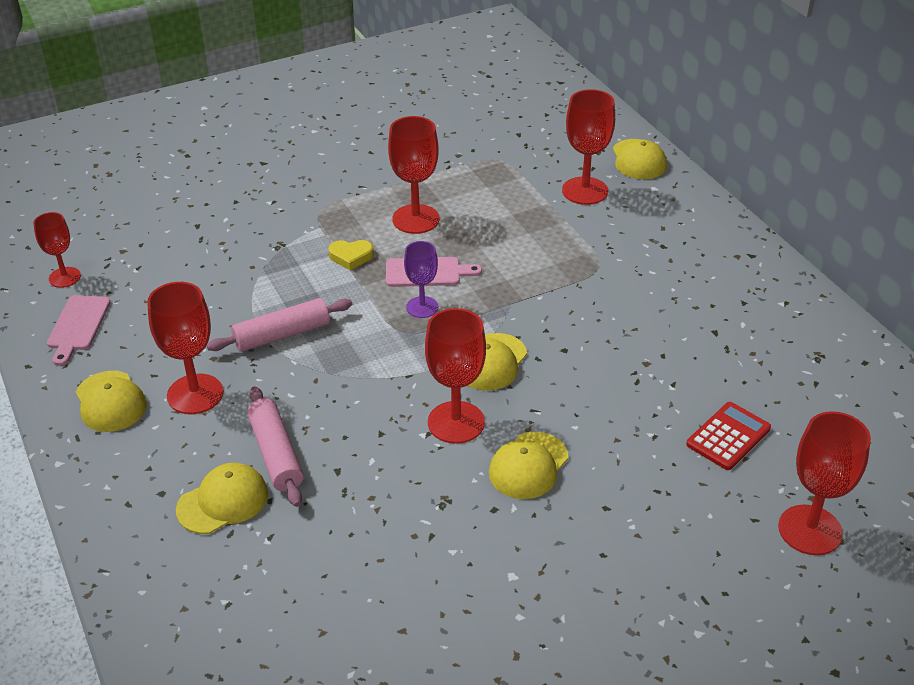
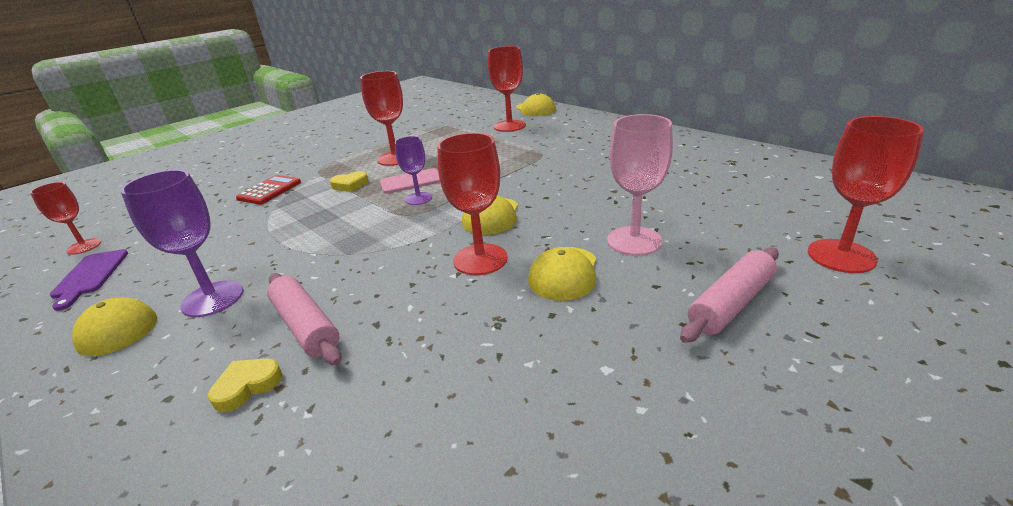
camera: 15 degrees left, 10 degrees down
(78, 326) = (90, 276): pink cutting board -> purple cutting board
(195, 394) = (212, 299): red goblet -> purple goblet
(223, 501) = (247, 386): yellow cap -> yellow heart
(282, 334) = (298, 239): pink rolling pin -> pink rolling pin (730, 304)
(621, 446) = (634, 241): none -> pink goblet
(728, 436) = (714, 215): red calculator -> red calculator (269, 190)

